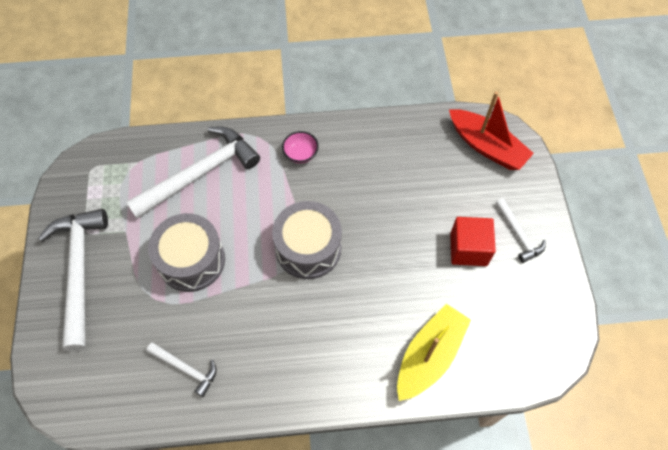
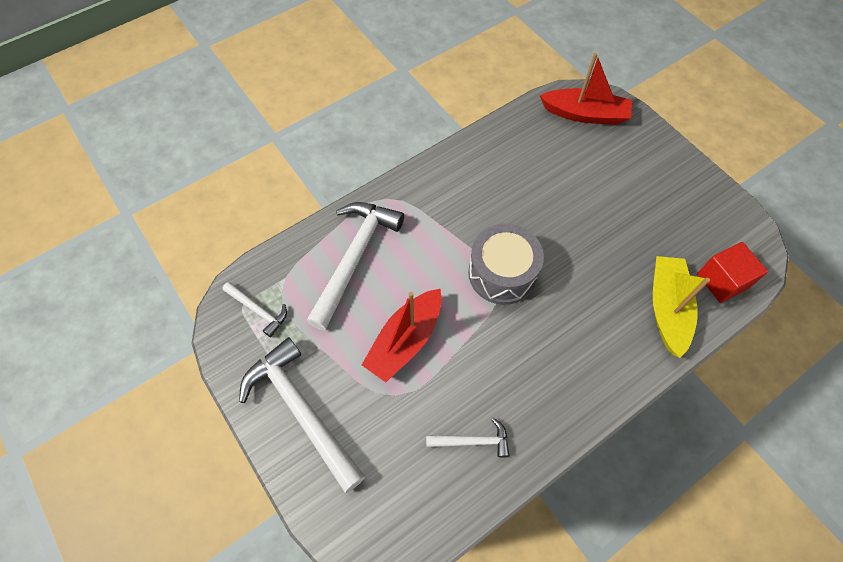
camera: 30 degrees left, 0 degrees up
(191, 260) = (405, 340): grey drum -> red boat
(300, 154) = (435, 195): pink bowl -> none
(468, 249) = (632, 205): red cube -> red cube (722, 281)
(518, 235) = (661, 173): white hammer -> white hammer (258, 310)

